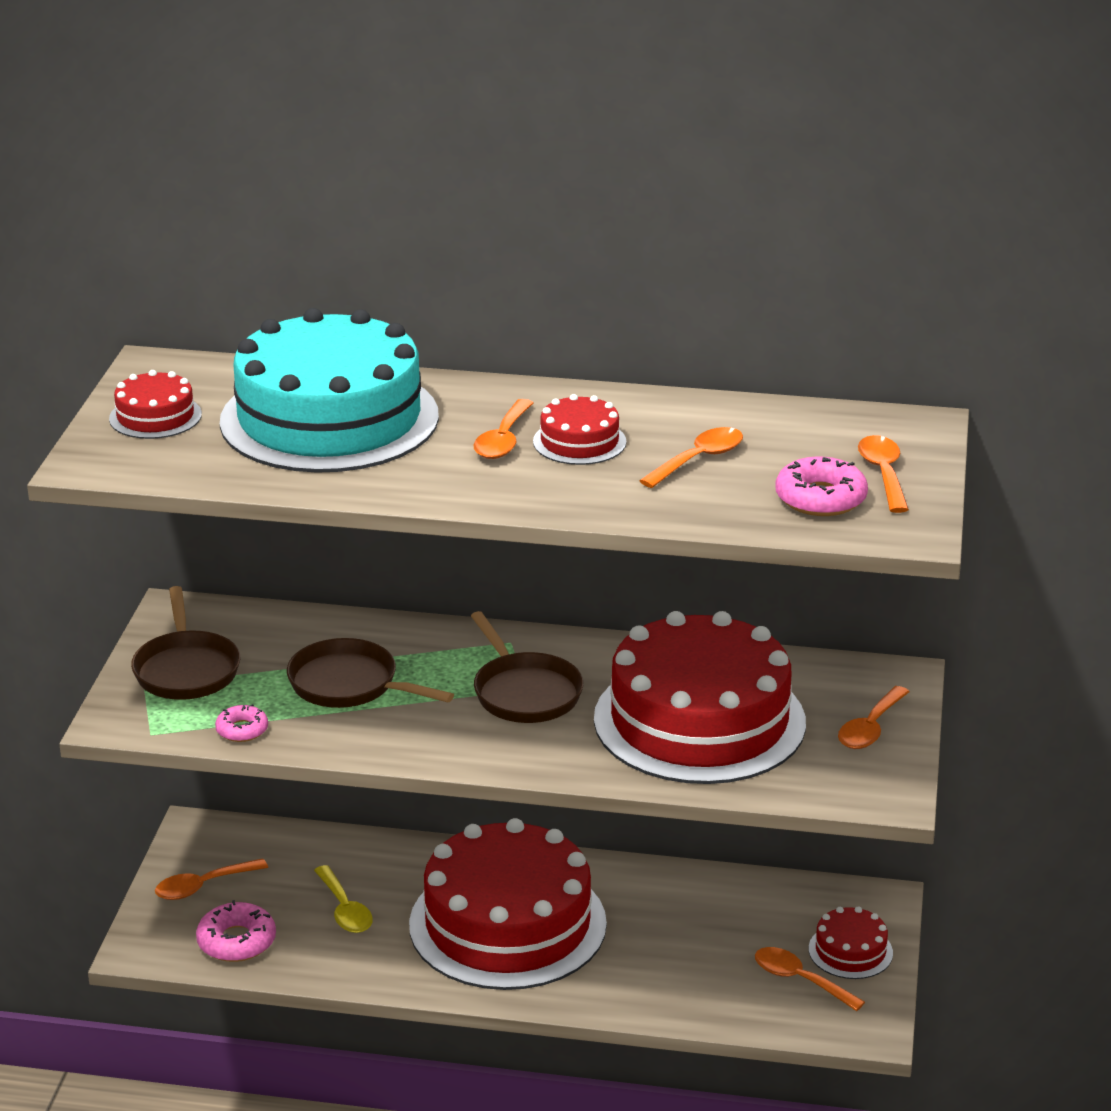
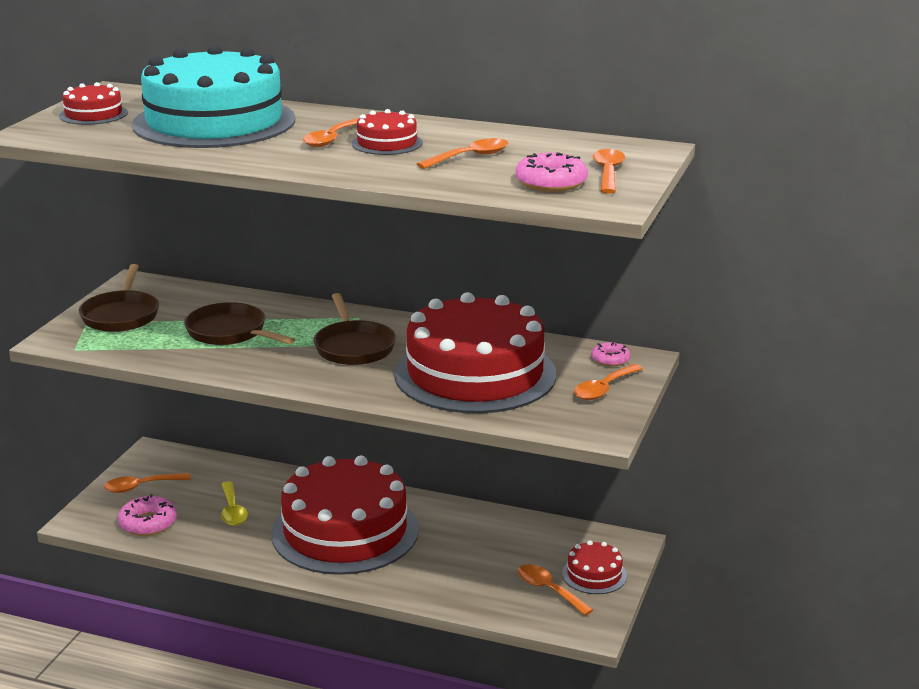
camera: 10 degrees right, 5 degrees down
(242, 730) = (139, 352): pink donut -> pink donut (610, 359)

